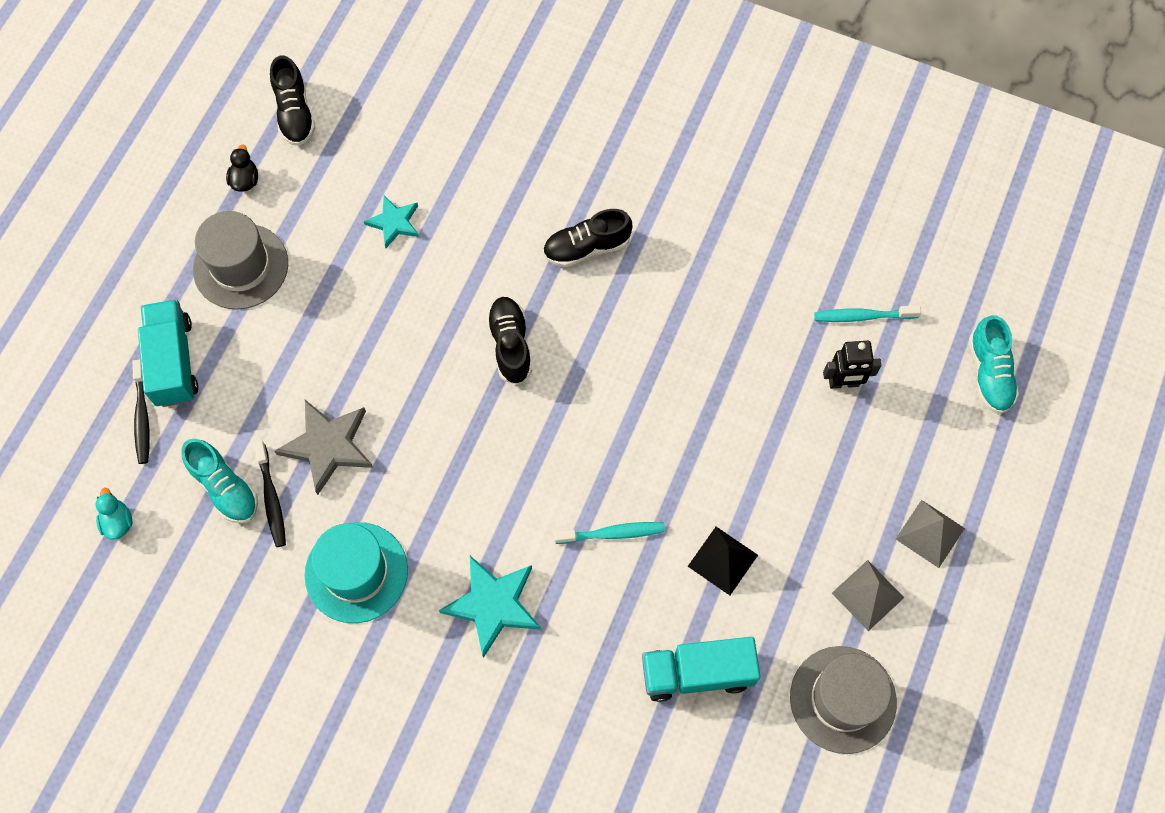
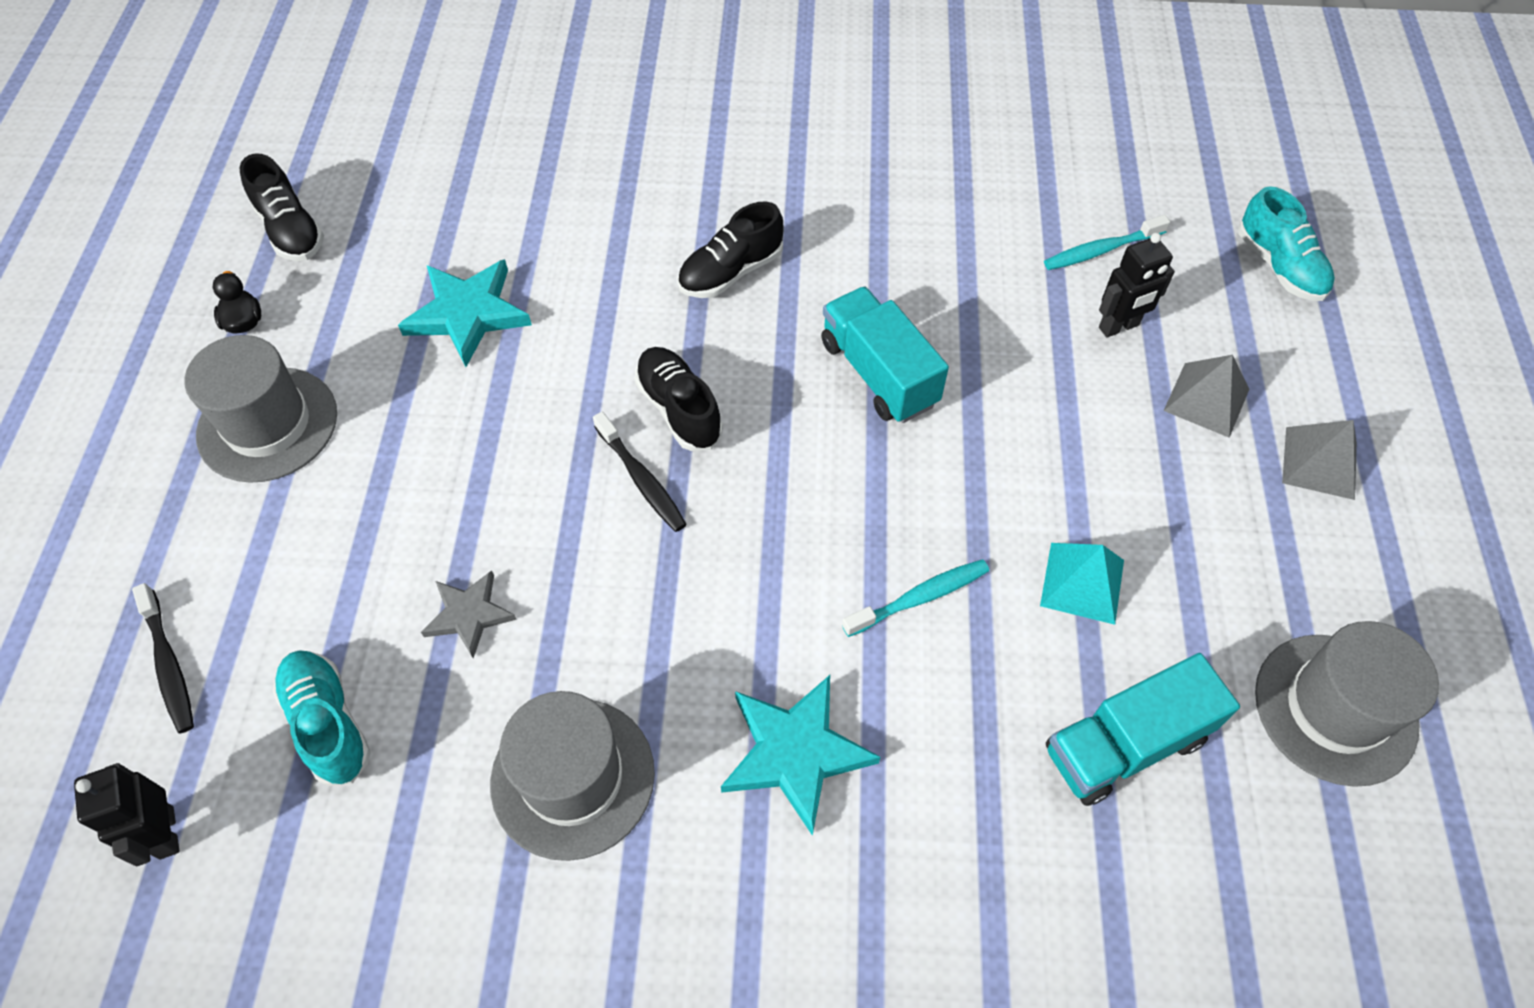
camera: 20 degrees left, 10 degrees down
(118, 522) = (166, 833): turquoise duck -> black robot
(173, 362) = (199, 575): turquoise truck -> turquoise truck (878, 373)
(225, 487) = (328, 723): turquoise shoe -> turquoise shoe turned 150 degrees counterclockwise
(271, 499) = (406, 715): black toothbrush -> black toothbrush (641, 479)
(328, 446) = (469, 615): grey star -> grey star, size x0.62
(356, 572) = (573, 777): turquoise hat -> grey hat
(394, 222) = (467, 314): turquoise star -> turquoise star, size x1.62
(722, 560) = (1082, 583): black pyramid -> turquoise pyramid
(867, 595) = (1289, 562): grey pyramid -> grey pyramid (1206, 399)

